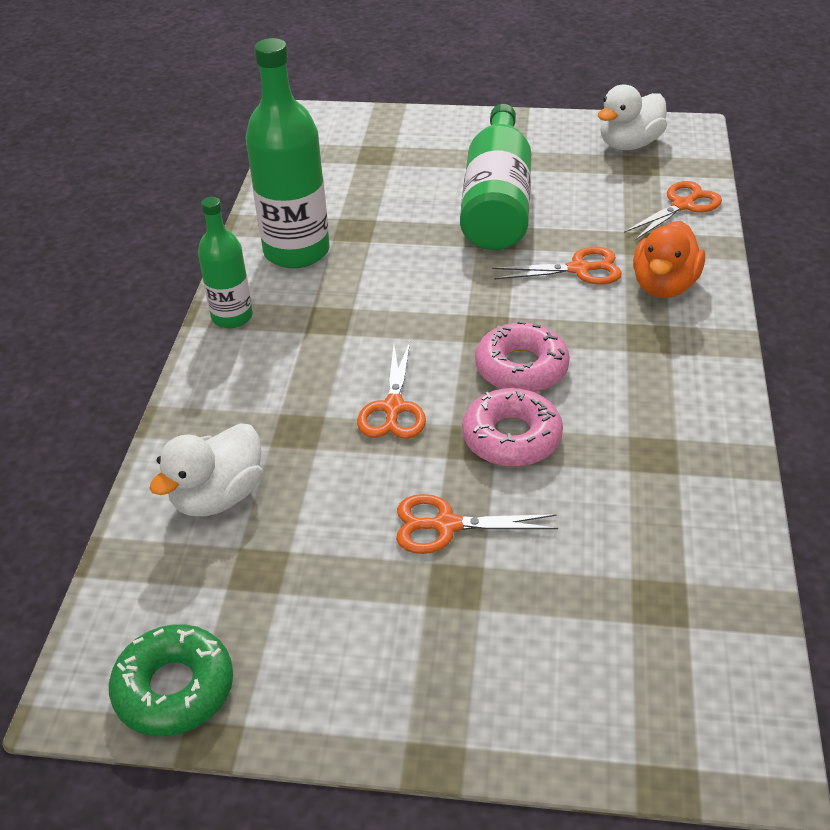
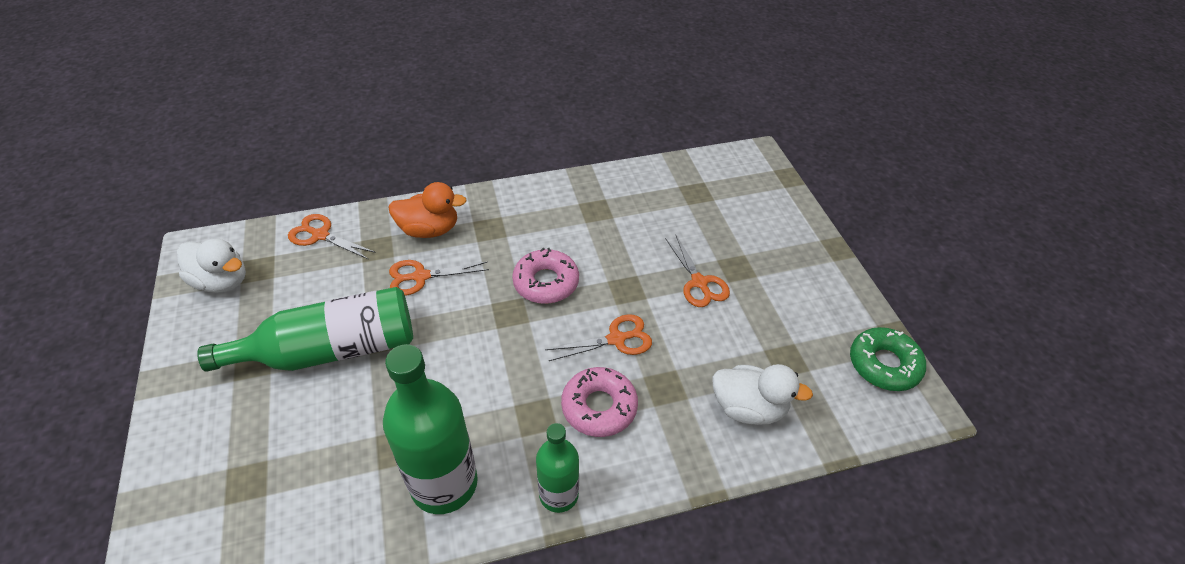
camera: 115 degrees left, 5 degrees up
(511, 437) = (613, 272): pink donut -> pink donut (599, 407)
(579, 269) = (421, 277): orange scissors -> orange scissors turned 75 degrees counterclockwise

